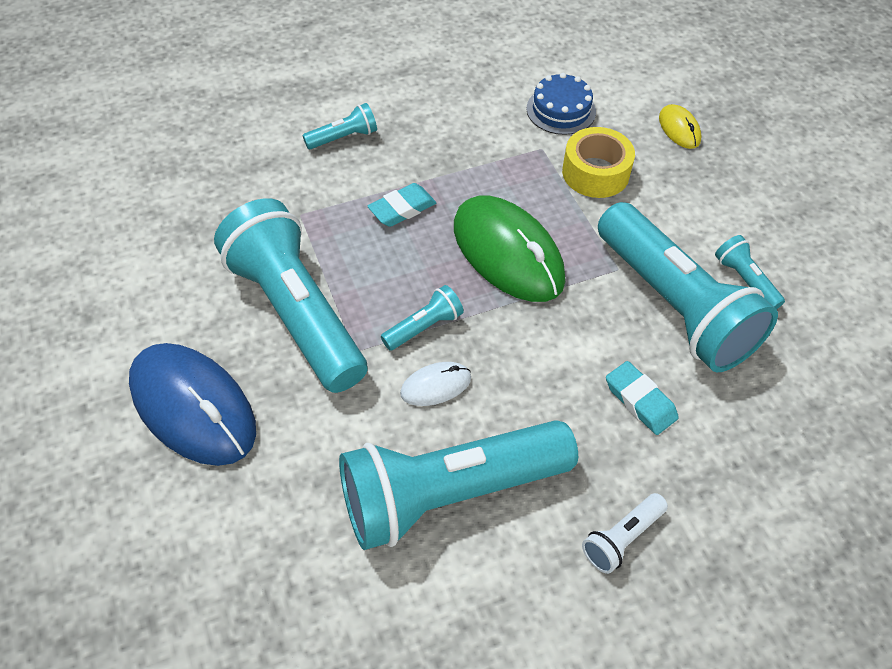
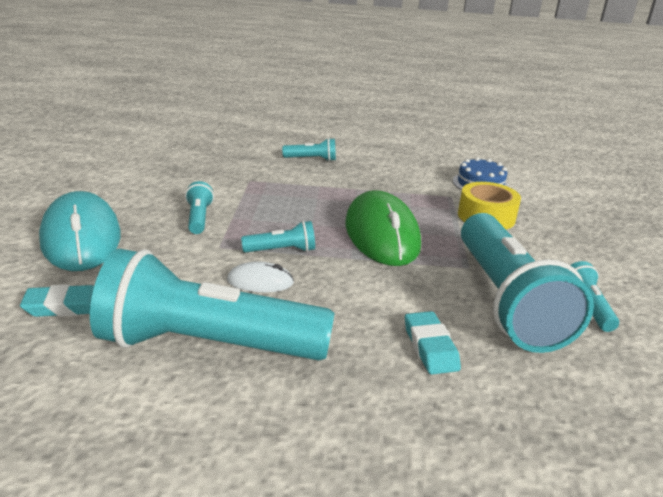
camera: 25 degrees right, 25 degrees down
(193, 406) = (81, 238): blue mouse -> turquoise mouse
(296, 312) = (199, 218): turquoise flashlight -> turquoise flashlight, size x0.41
(402, 209) = (321, 195): turquoise eraser -> turquoise eraser (65, 306)
(621, 539) = (336, 435): white flashlight -> none
(679, 129) = (574, 214): yellow mouse -> none

